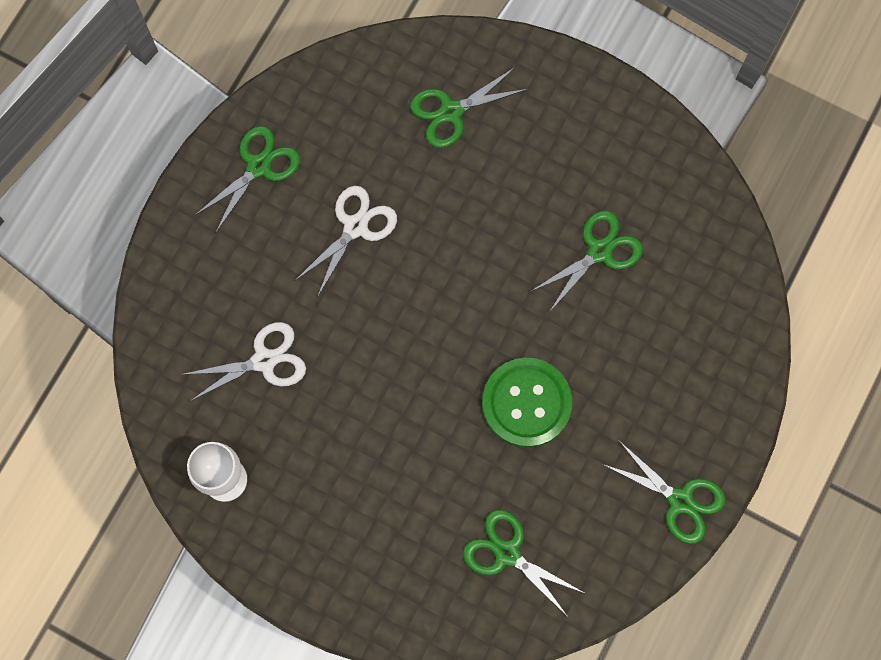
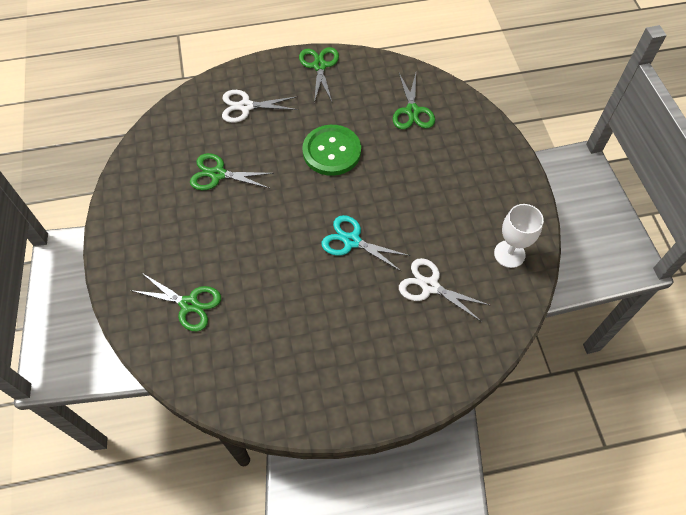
camera: 130 degrees left, 15 degrees down
(259, 166) = (317, 387): green scissors -> none
(355, 227) = (308, 300): white scissors -> white scissors (246, 106)
(386, 326) = (352, 241): none -> turquoise scissors

